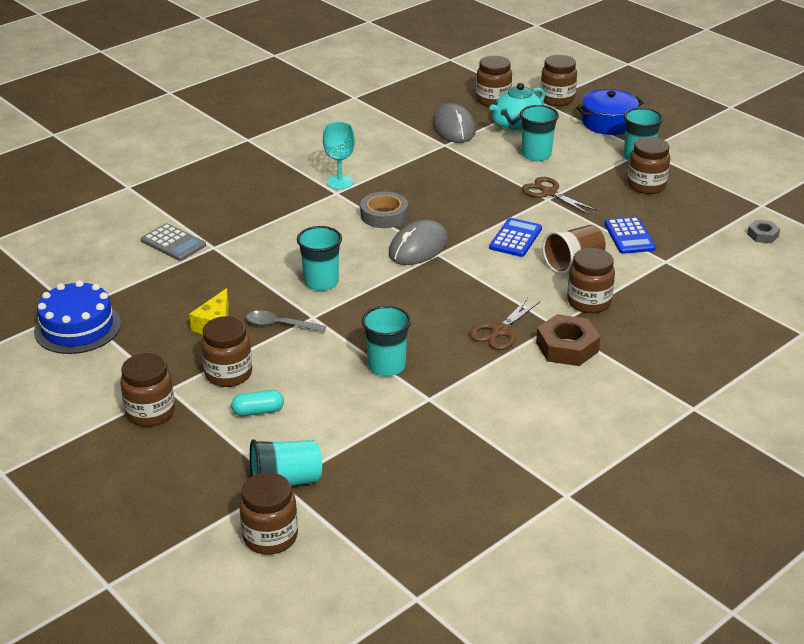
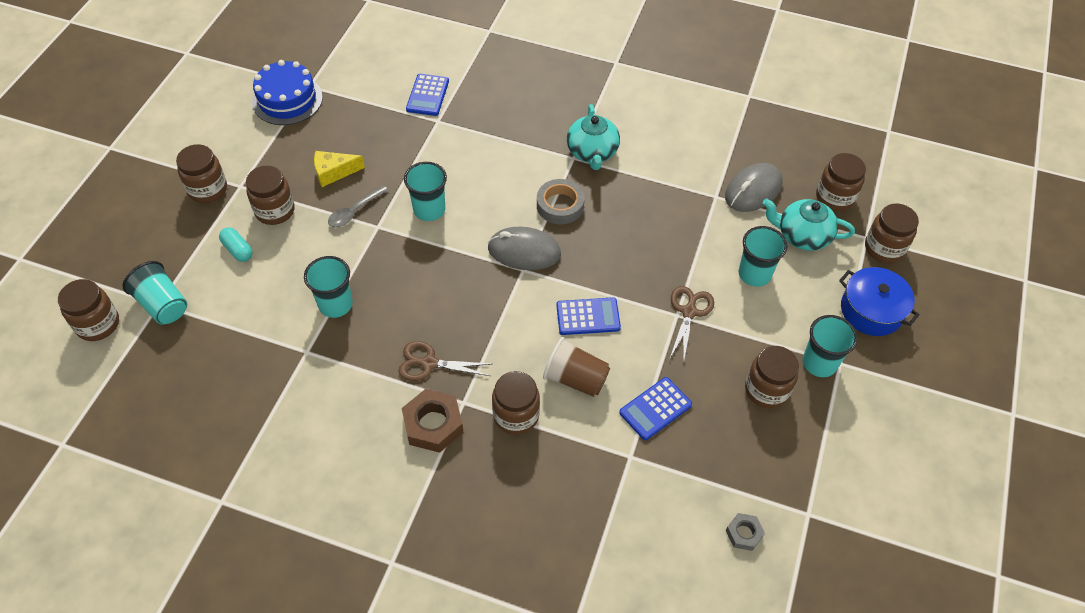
camera: 60 degrees right, 20 degrees up
(173, 243) = (427, 95): grey calculator -> blue calculator
(280, 325) = (354, 211): grey spoon -> grey spoon turned 120 degrees counterclockwise
(340, 182) = (592, 152): turquoise goblet -> turquoise teapot

